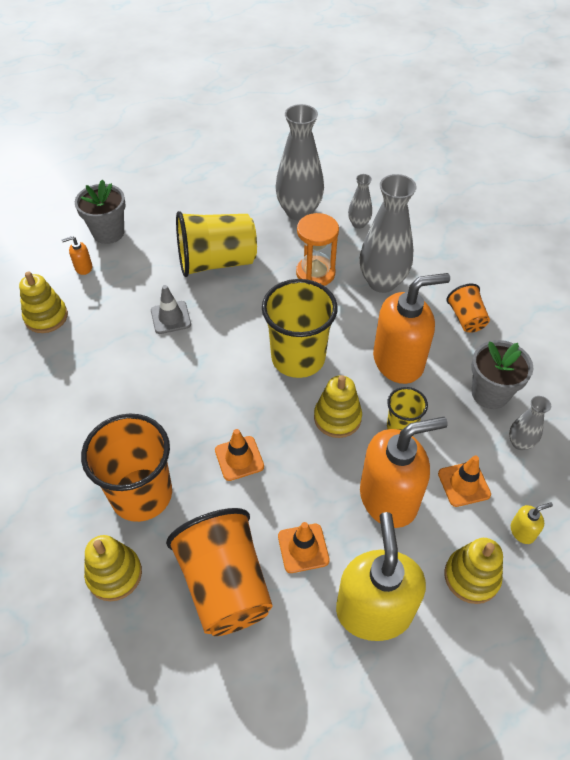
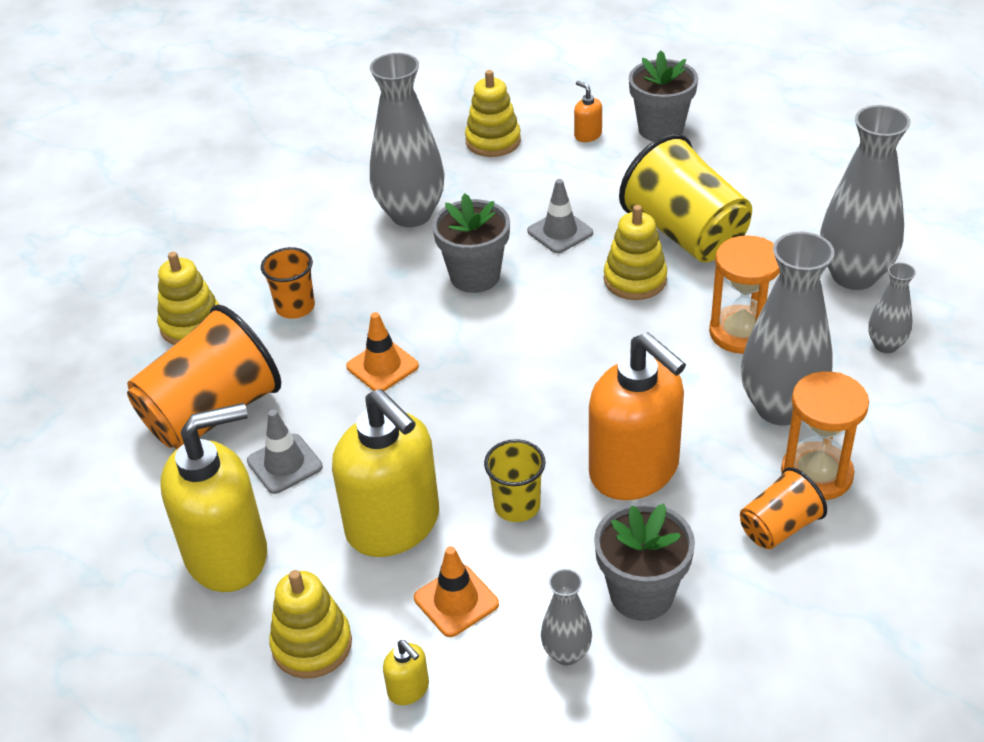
camera: 70 degrees right, 10 degrees down
(90, 390) = (411, 214): none -> grey vase
(141, 494) = (295, 307): orange cup -> orange cup, size x0.52
(182, 376) = (475, 276): none -> grey flower pot
(298, 358) = (571, 366): yellow cup -> none
(303, 548) = (284, 464): orange traffic cone -> grey traffic cone
(337, 418) = (494, 435): yellow stacking toy -> yellow stacking toy (635, 280)
(389, 498) = (394, 525): orange soap dispenser -> yellow soap dispenser
(436, 289) = (816, 474): none -> orange hourglass

